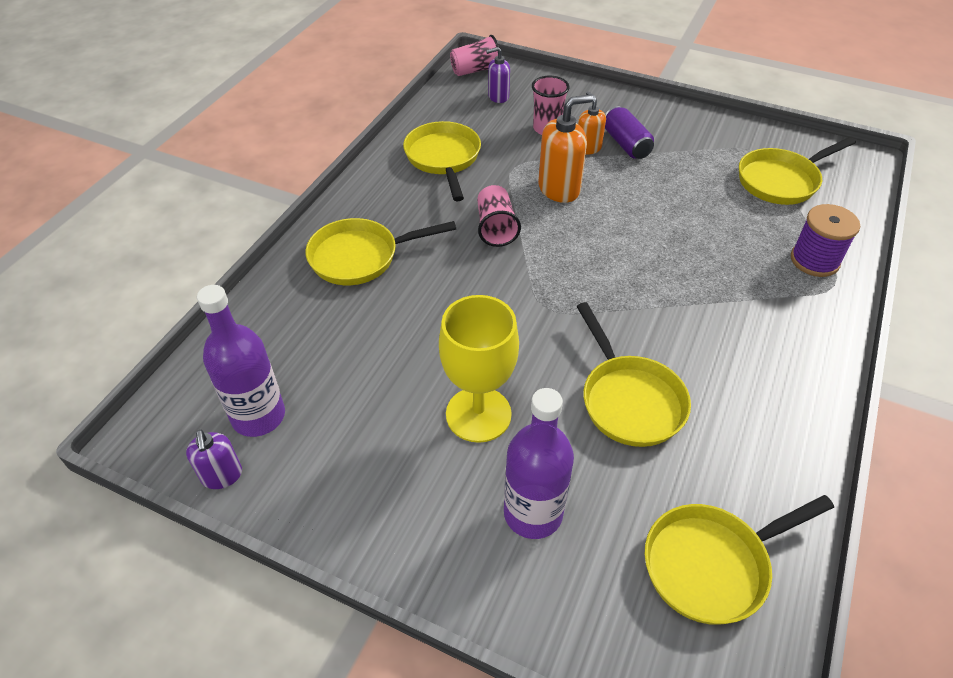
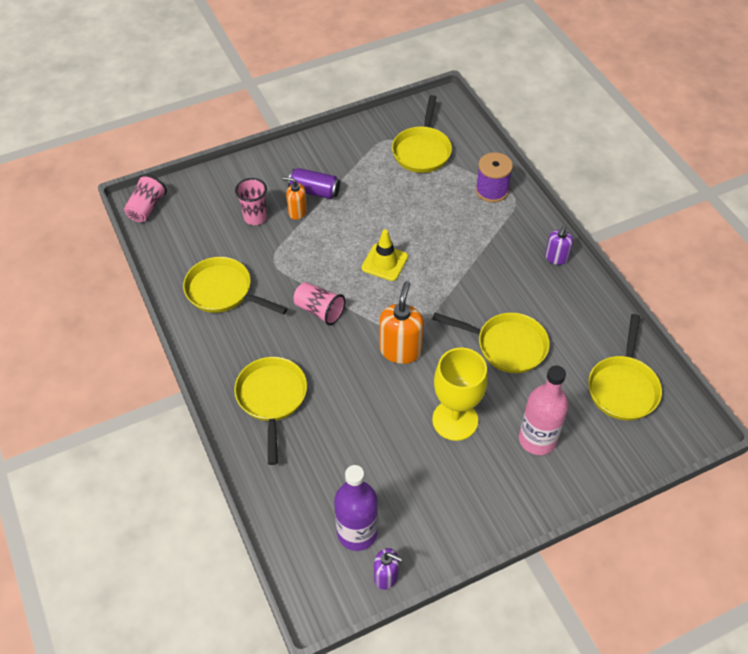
camera: 50 degrees left, 5 degrees up
(360, 257) = (272, 398): yellow pan -> yellow pan turned 150 degrees clockwise
(498, 97) = (191, 217): purple soap dispenser -> purple soap dispenser (556, 258)
(533, 513) = (537, 439): purple bottle -> pink bottle
(559, 189) = (319, 254): orange soap dispenser -> orange soap dispenser (400, 350)
(609, 237) = (384, 262): none -> yellow traffic cone

